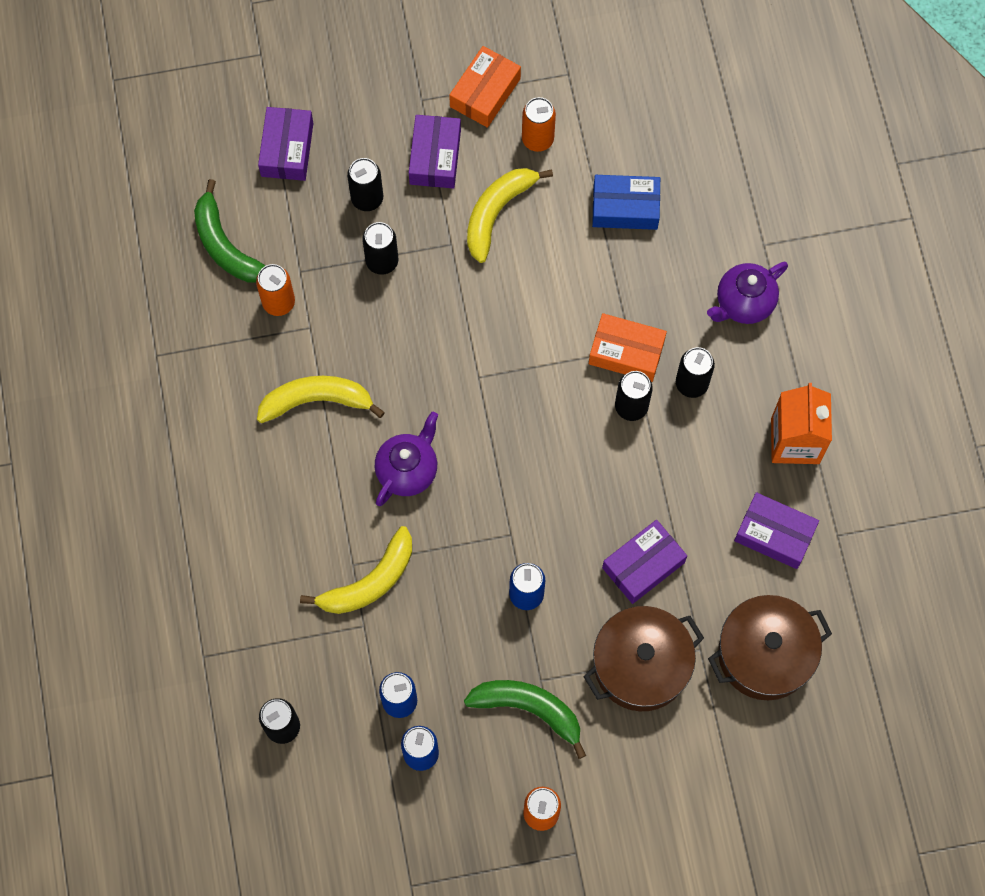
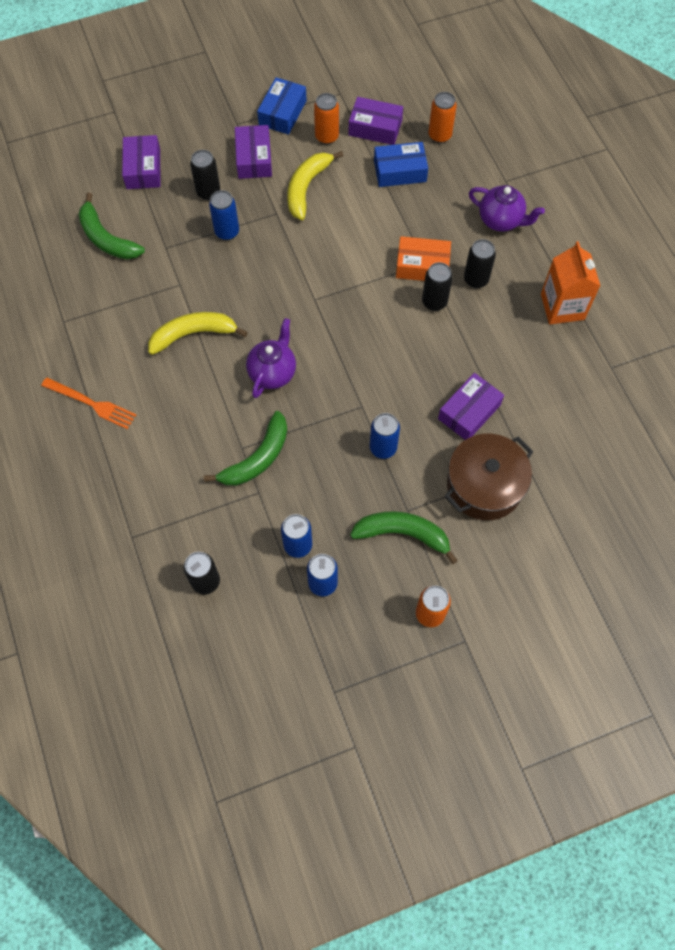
camera: 10 degrees left, 5 degrees down
(177, 475) = (92, 404): none -> orange fork
(278, 302) = (153, 271): orange can -> orange can (439, 136)
(369, 582) = (257, 458): yellow banana -> green banana
(382, 261) = (227, 232): black can -> blue can
(485, 92) = (282, 113): orange box -> blue box
(743, 303) = (501, 220): purple teapot -> purple teapot turned 105 degrees counterclockwise
(765, 654) = (578, 461): brown pot -> none
(774, 534) = (563, 374): purple box -> purple box (375, 128)

